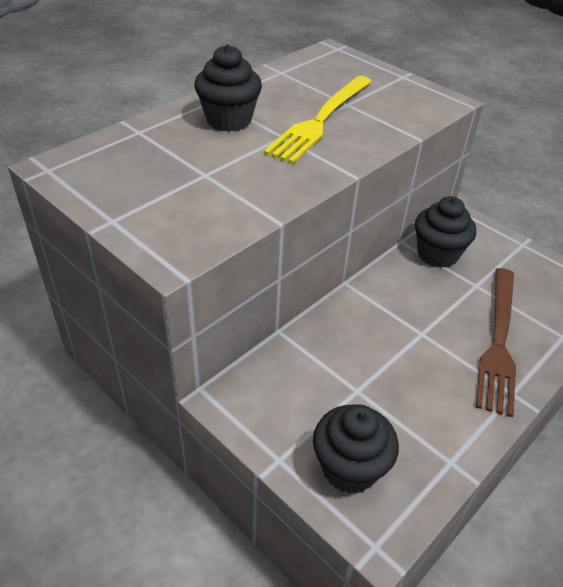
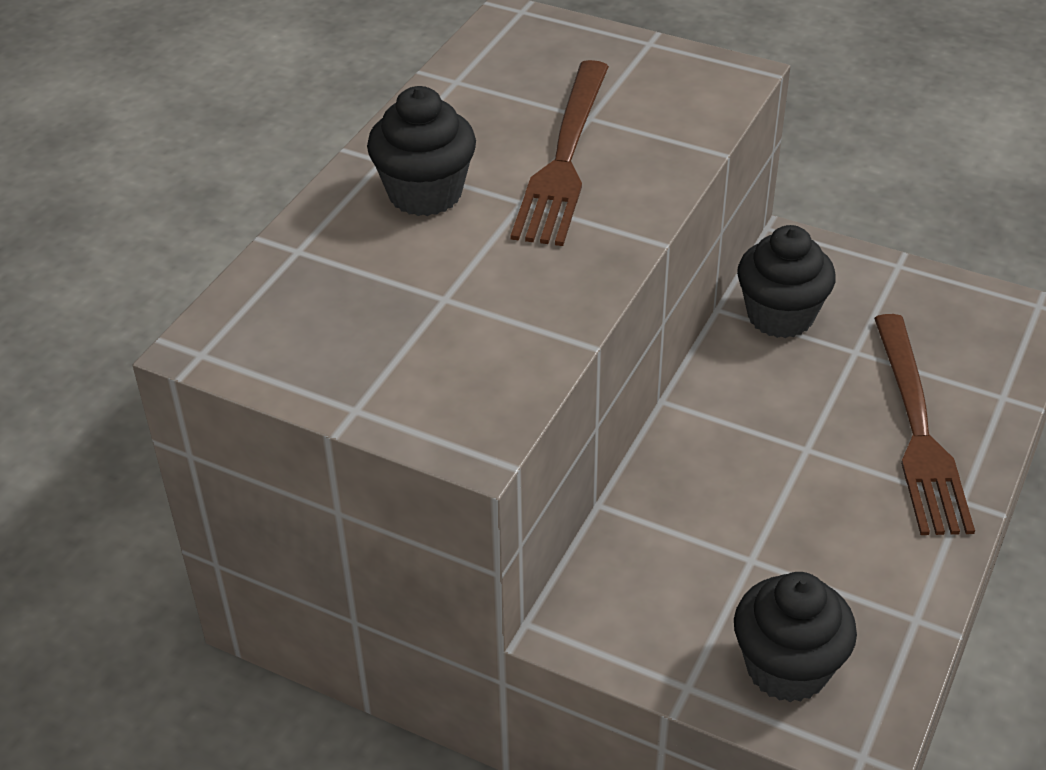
camera: 15 degrees left, 0 degrees up
(320, 120) = (564, 158): yellow fork -> brown fork

